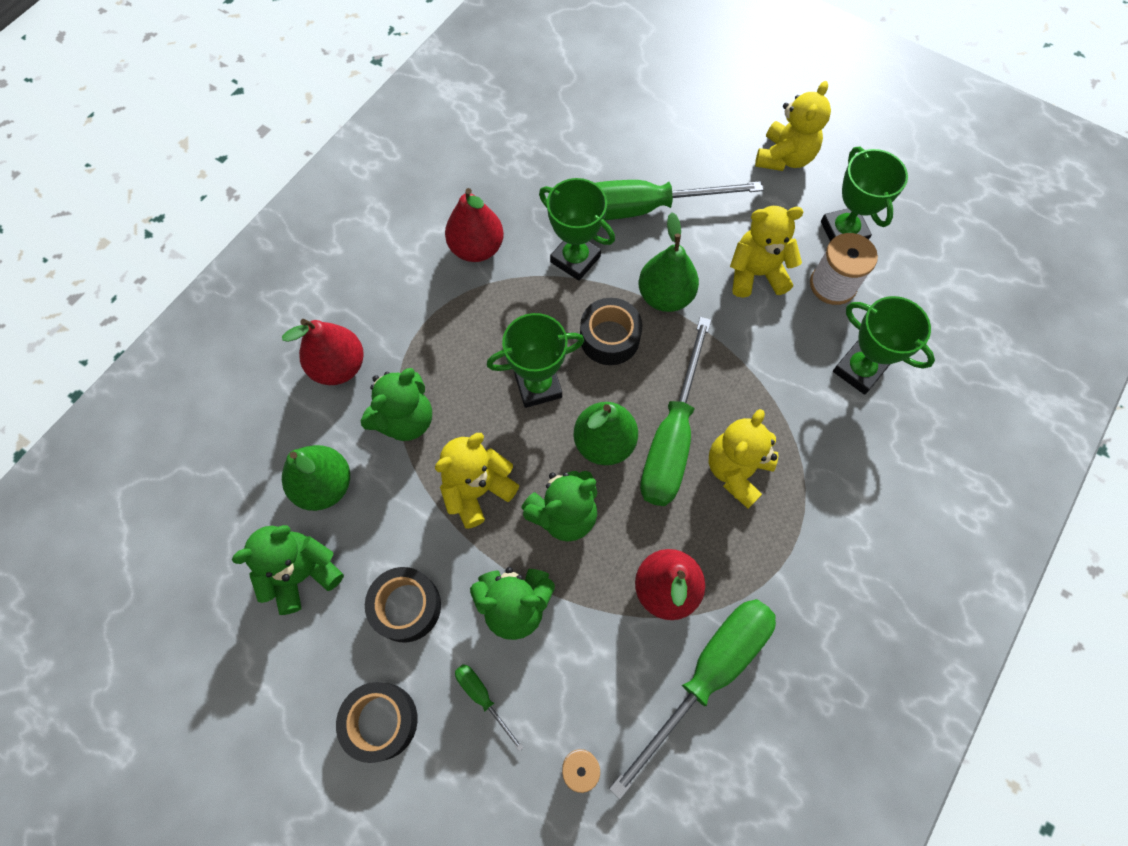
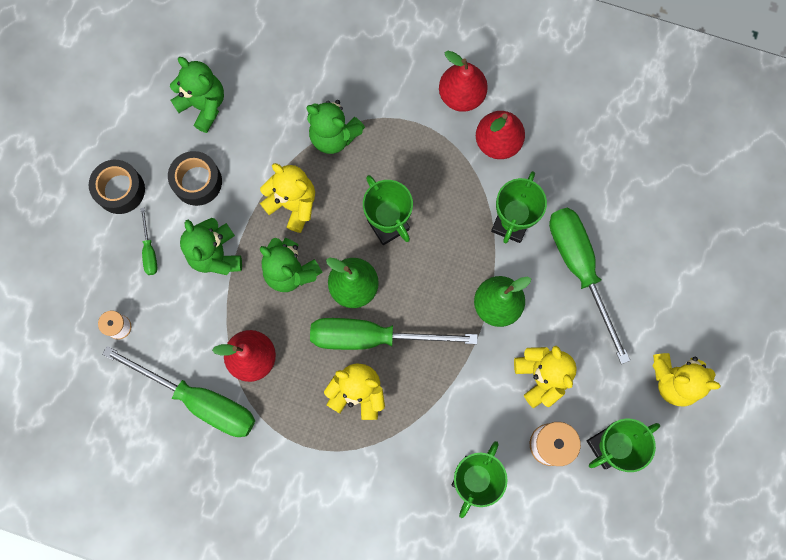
camera: 75 degrees right, 10 degrees up
(324, 486) = (269, 97): green pear -> none
(339, 366) = (363, 73): red pear -> red pear (461, 95)
(482, 697) = (149, 250): green screwdriver -> green screwdriver turned 135 degrees clockwise
(609, 338) = (445, 269): black tape -> none

